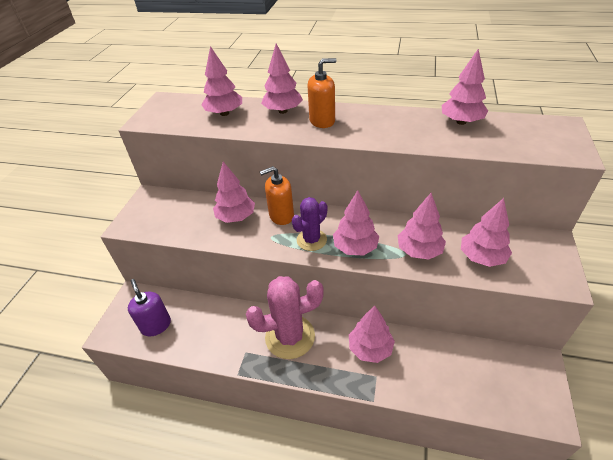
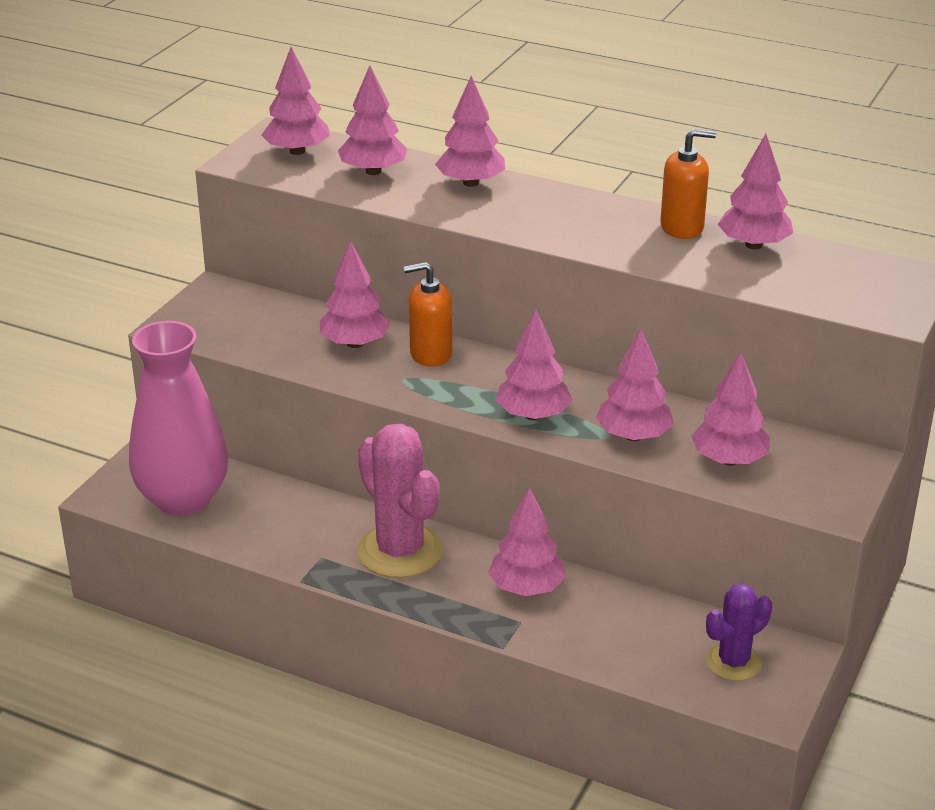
camera: 10 degrees right, 10 degrees down
(156, 325) = (183, 499): purple soap dispenser -> pink vase
(177, 108) = (297, 151): none -> pink tree
(290, 337) = (400, 551): pink cactus -> pink cactus turned 60 degrees clockwise
(311, 240) = (467, 394): purple cactus -> purple cactus (733, 662)
(322, 121) = (528, 208): orange soap dispenser -> orange soap dispenser (682, 227)

